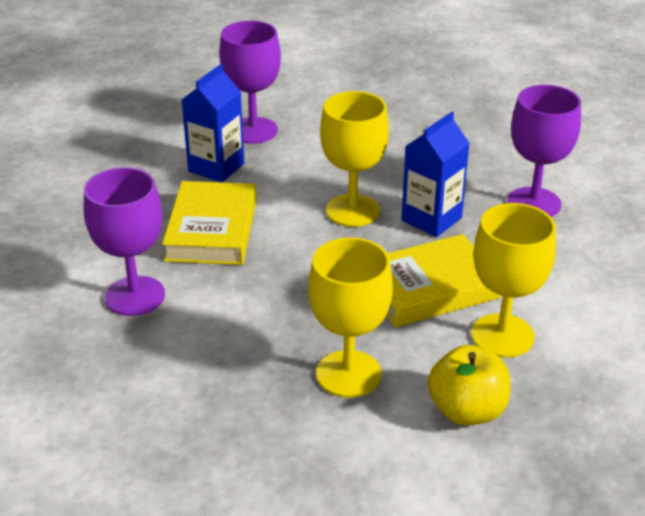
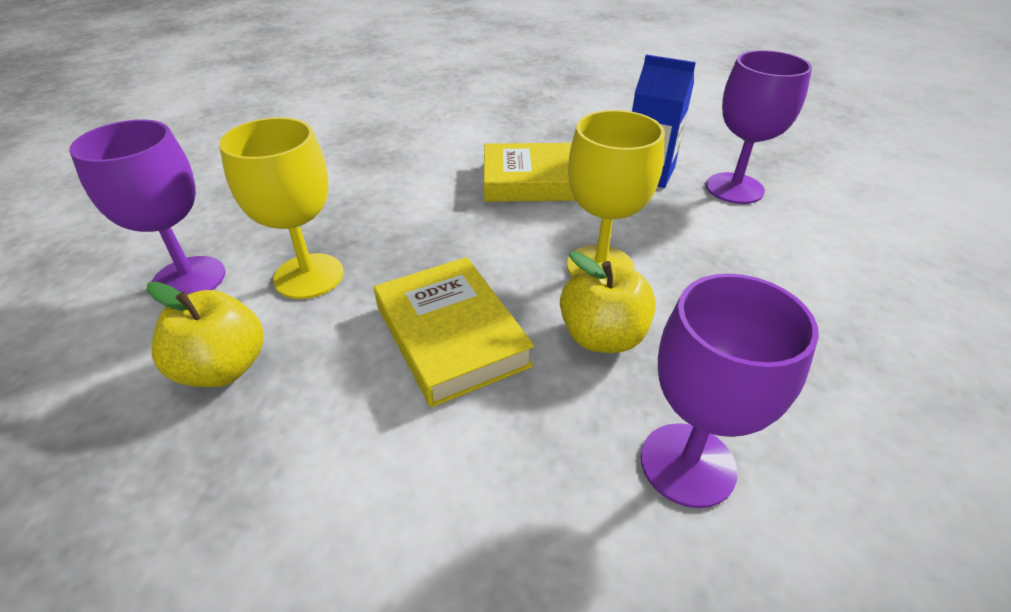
camera: 85 degrees right, 5 degrees up
(135, 296) = (435, 155): purple goblet -> purple goblet (189, 279)
(431, 219) = (602, 336): blue carton -> yellow apple
(502, 335) = (350, 407): yellow goblet -> none

